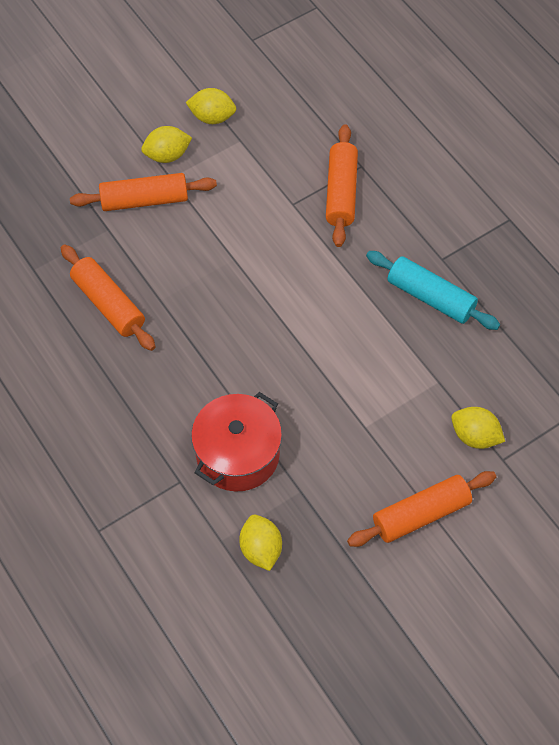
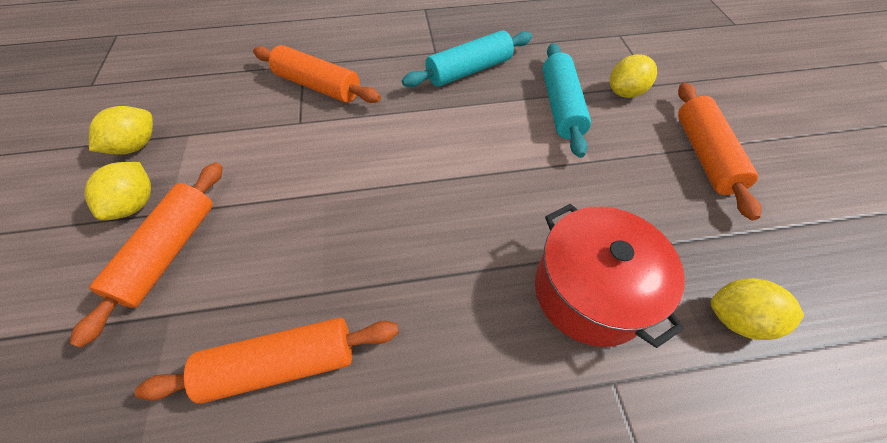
camera: 65 degrees left, 5 degrees down
(422, 387) = (561, 106): none -> turquoise rolling pin

